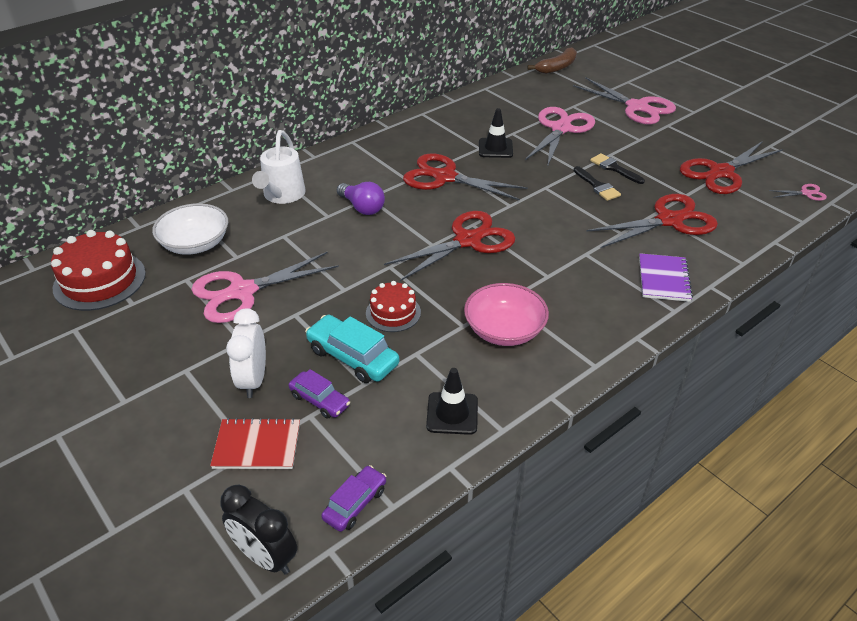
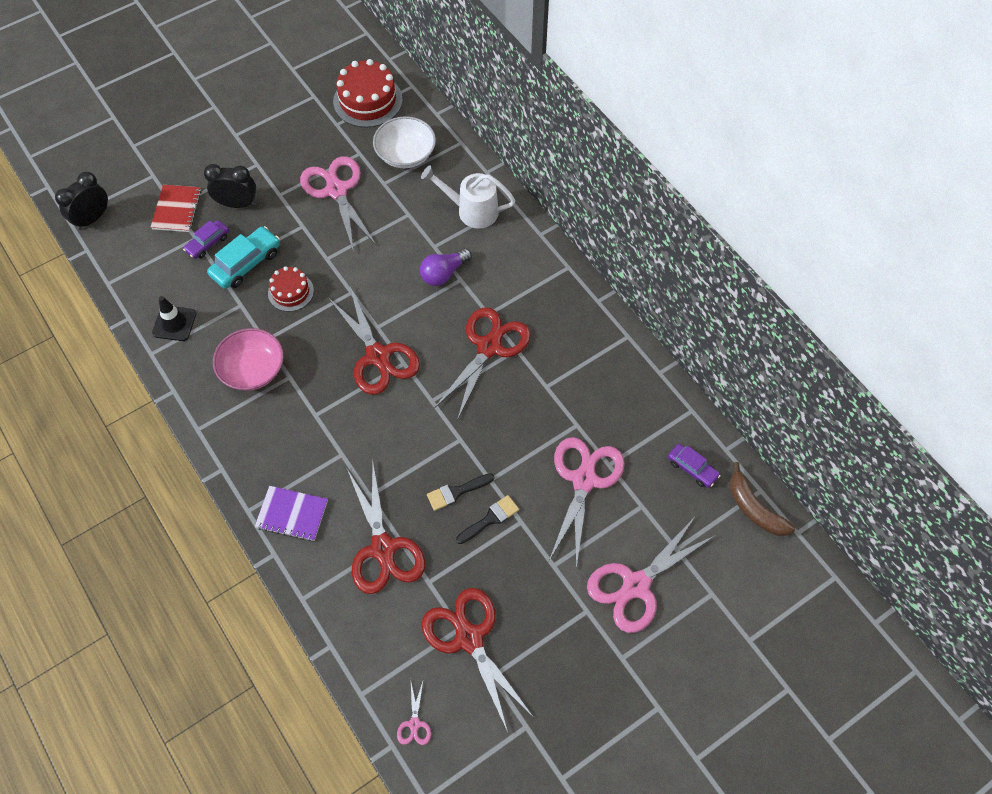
camera: 95 degrees right, 20 degrees up
(253, 380) = (237, 204): white clock -> black clock
(355, 504) = (115, 263): purple car -> purple car (692, 468)
(495, 148) = (544, 402): black traffic cone -> none
(561, 129) = (584, 480): pink scissors -> pink scissors turned 105 degrees counterclockwise

